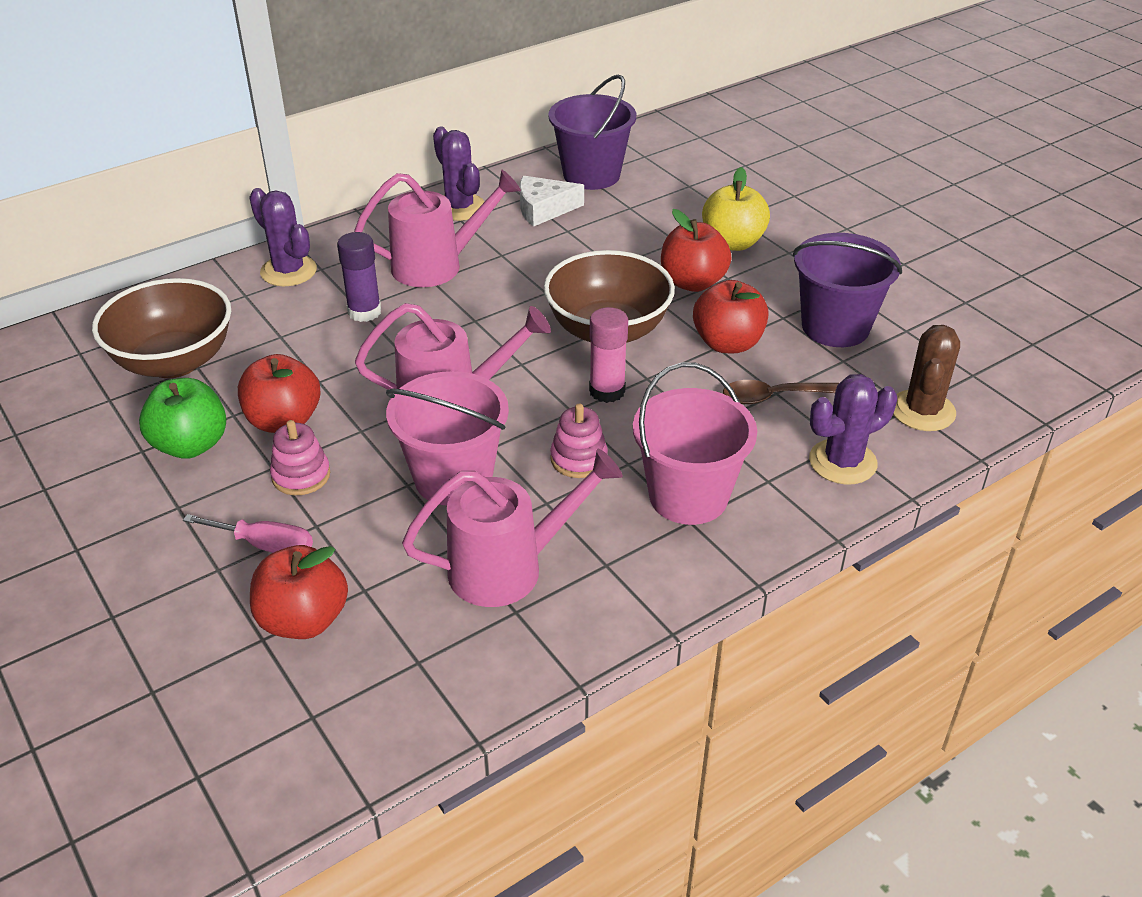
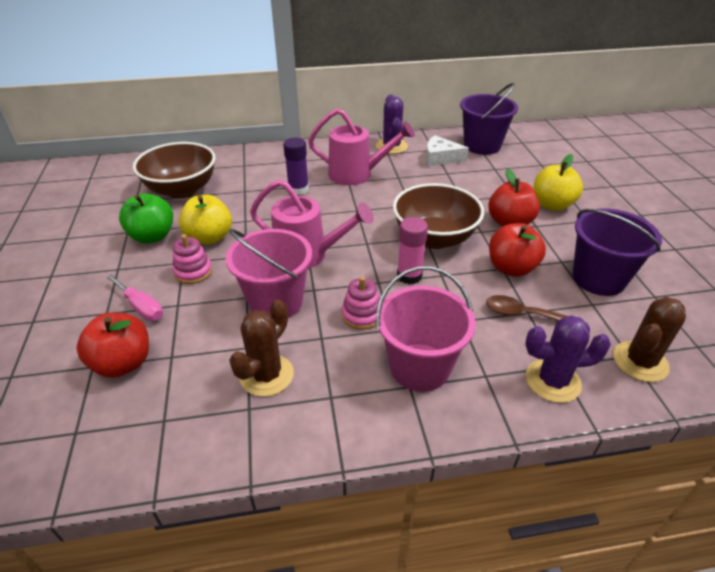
camera: 25 degrees right, 0 degrees up
(284, 421) = (209, 237): red apple -> yellow apple
(288, 271) = (275, 158): purple cactus -> none
(509, 568) = (266, 375): pink watering can -> brown cactus

